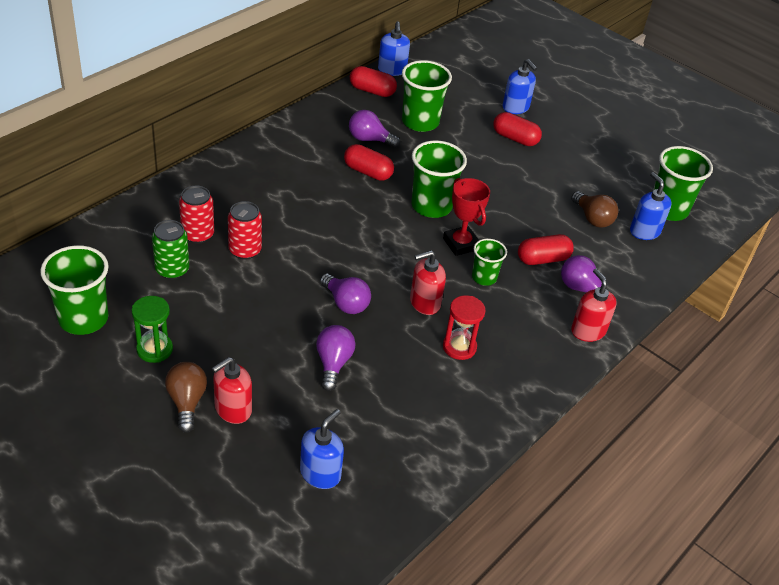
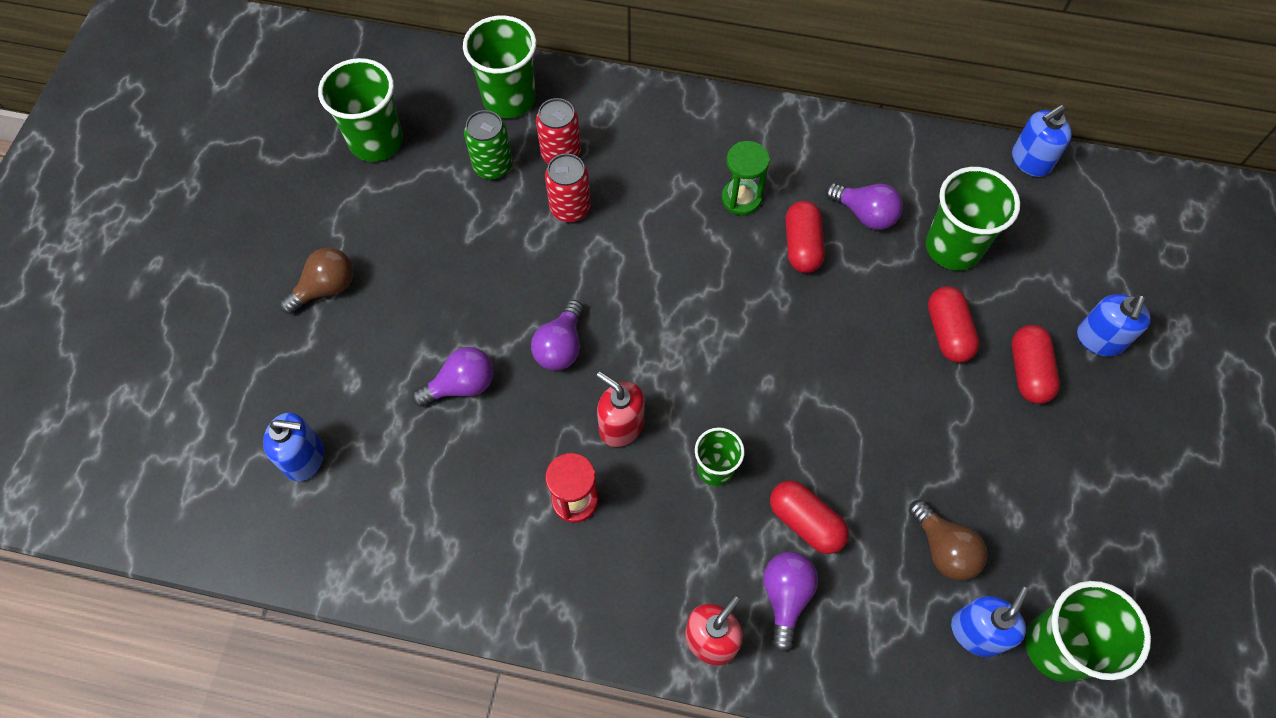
camera: 65 degrees right, 20 degrees up
(154, 349) = (375, 220): green hourglass -> green hourglass (741, 198)
(233, 409) = (340, 332): red soap dispenser -> none
(369, 139) = (865, 214): purple light bulb -> purple light bulb turned 135 degrees clockwise
(372, 91) = (964, 164): red capsule -> red capsule (947, 332)
(431, 206) = (799, 344): green cup -> green cup (509, 99)
(461, 244) = (755, 412): red trophy -> none
(592, 218) = (943, 549): brown light bulb -> brown light bulb turned 60 degrees counterclockwise

